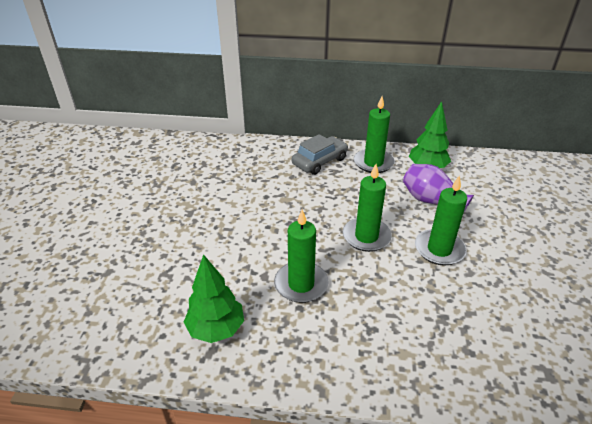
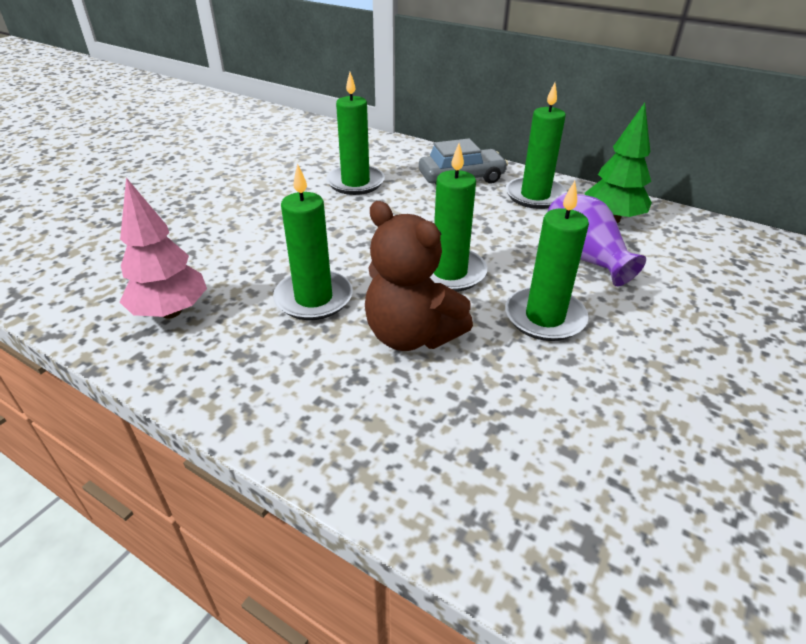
camera: 25 degrees right, 0 degrees up
(216, 329) = (171, 312): green tree -> pink tree
(254, 184) = (355, 183): none -> green candle
(378, 288) = (411, 335): none -> brown teddy bear

